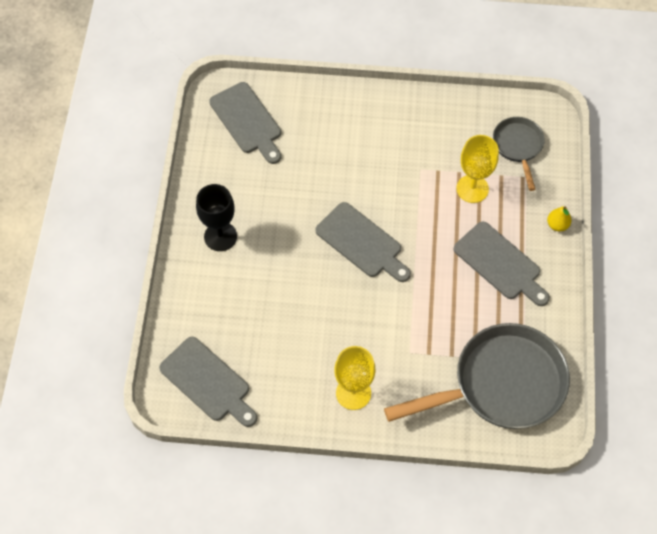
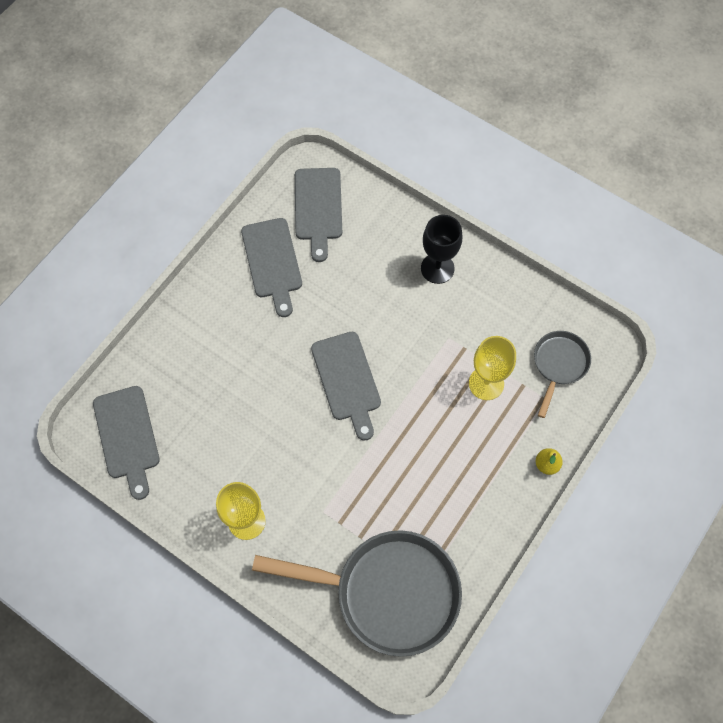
camera: 30 degrees right, 5 degrees up
(220, 236) = (224, 306): black goblet -> black goblet (437, 268)
(500, 263) = (465, 472): grey cutting board -> grey cutting board (272, 262)

